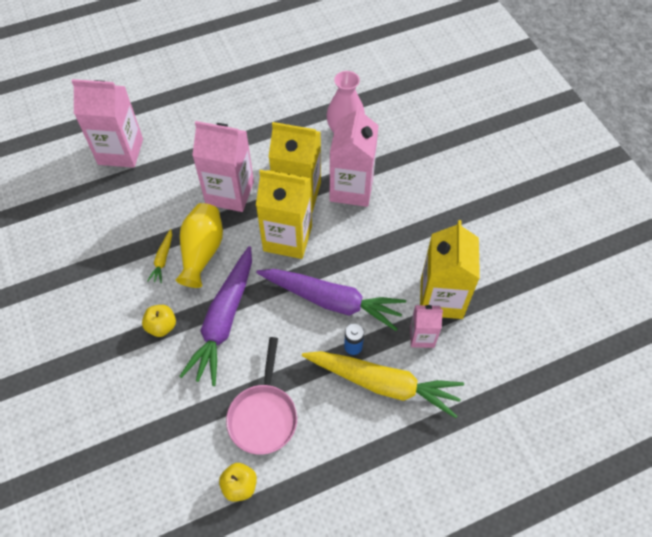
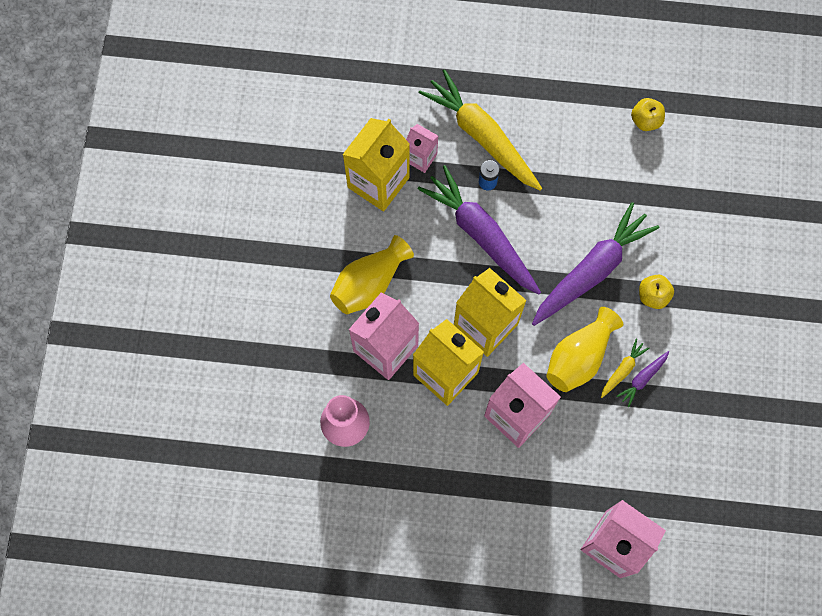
camera: 150 degrees left, 15 degrees up
(143, 261) = (642, 379): none -> purple carrot
(263, 415) = (599, 164): pink pan -> none
(393, 223) = (369, 283): none -> yellow vase

